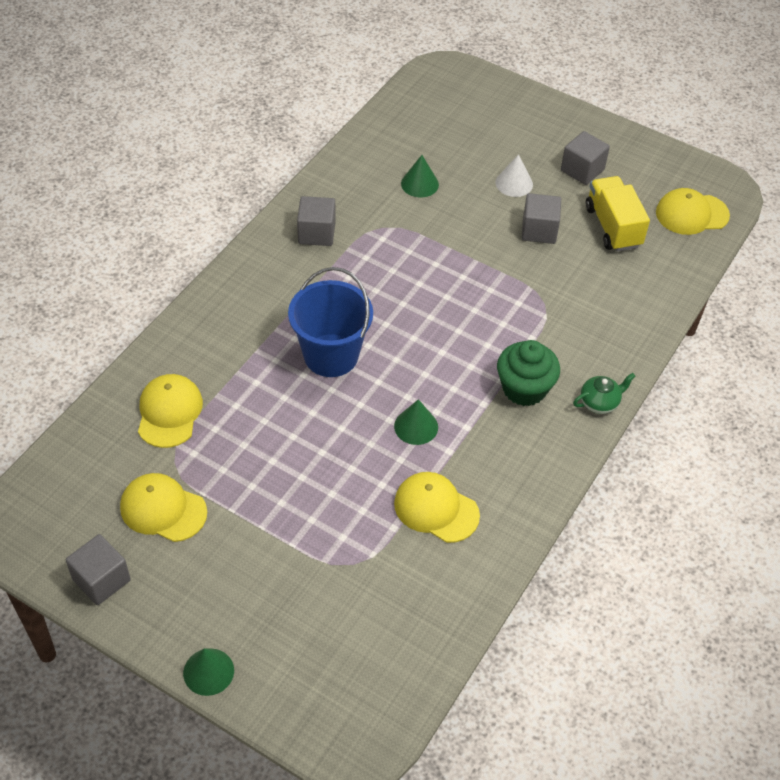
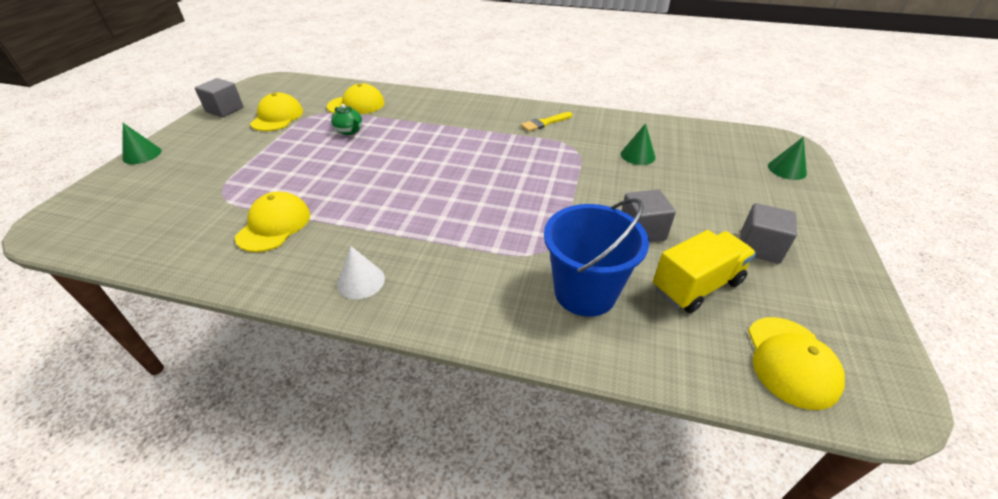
camera: 75 degrees right, 10 degrees down
(316, 233) = (544, 123): grey cube -> yellow brush
(331, 355) = (426, 149): blue bucket -> blue bucket (585, 292)
(416, 426) = (364, 199): green cone -> green cone (787, 169)
(514, 183) = (690, 204): white cone -> white cone (361, 281)
(524, 389) = (425, 255): green cupcake -> none
(600, 403) = (423, 316): green teapot -> green teapot (349, 131)
(691, 214) = (791, 361): yellow cap -> yellow cap turned 150 degrees counterclockwise

